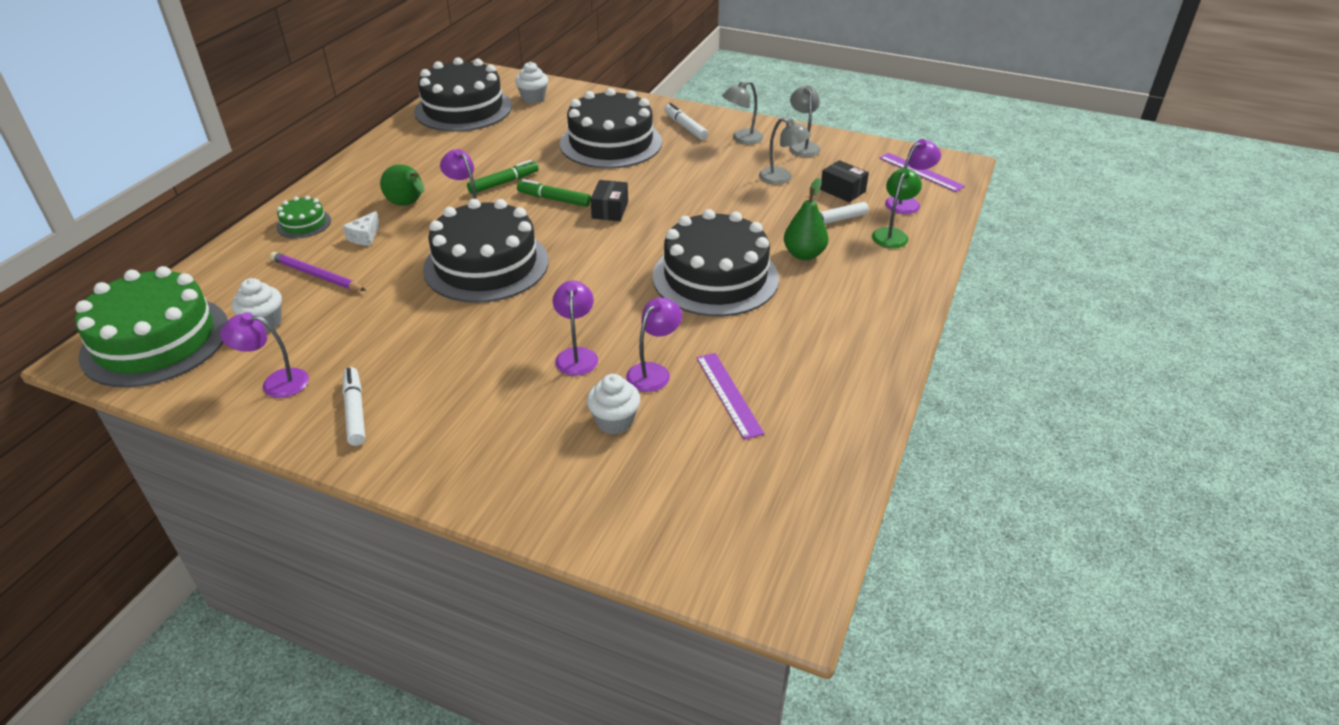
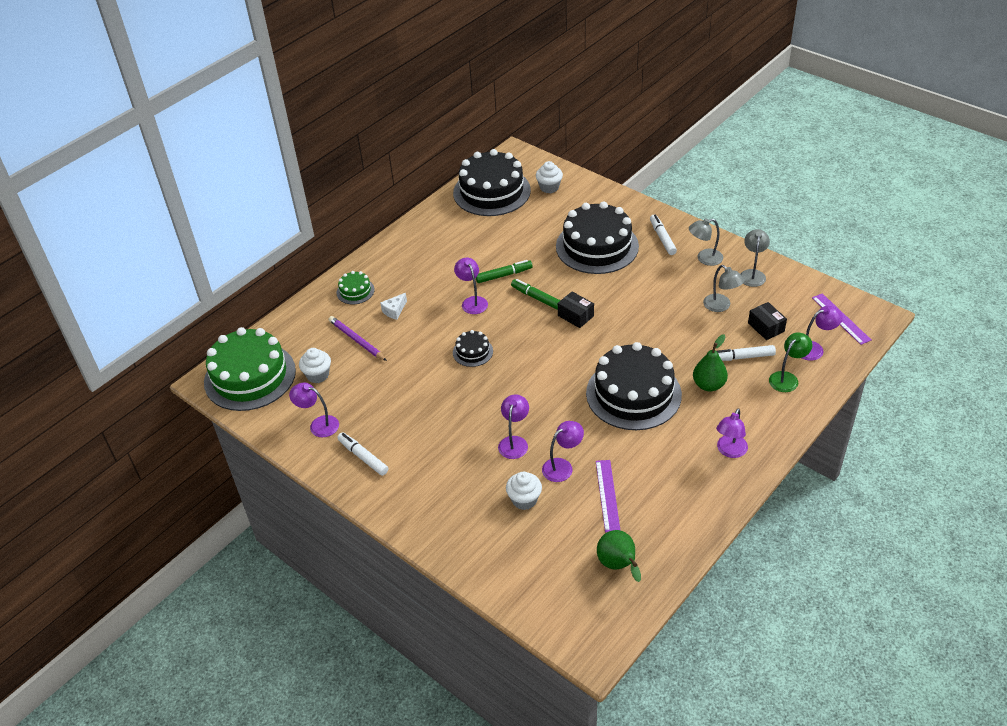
camera: 20 degrees right, 5 degrees up
(355, 411) = (363, 457): white marker -> white marker turned 45 degrees counterclockwise
(408, 205) = (430, 285): green pear -> green pear (618, 565)
(486, 265) = (472, 352): black cake -> black cake, size x0.45
(610, 210) = (575, 316): black box -> black box turned 75 degrees counterclockwise
(863, 318) = (729, 451): none -> purple lamp

